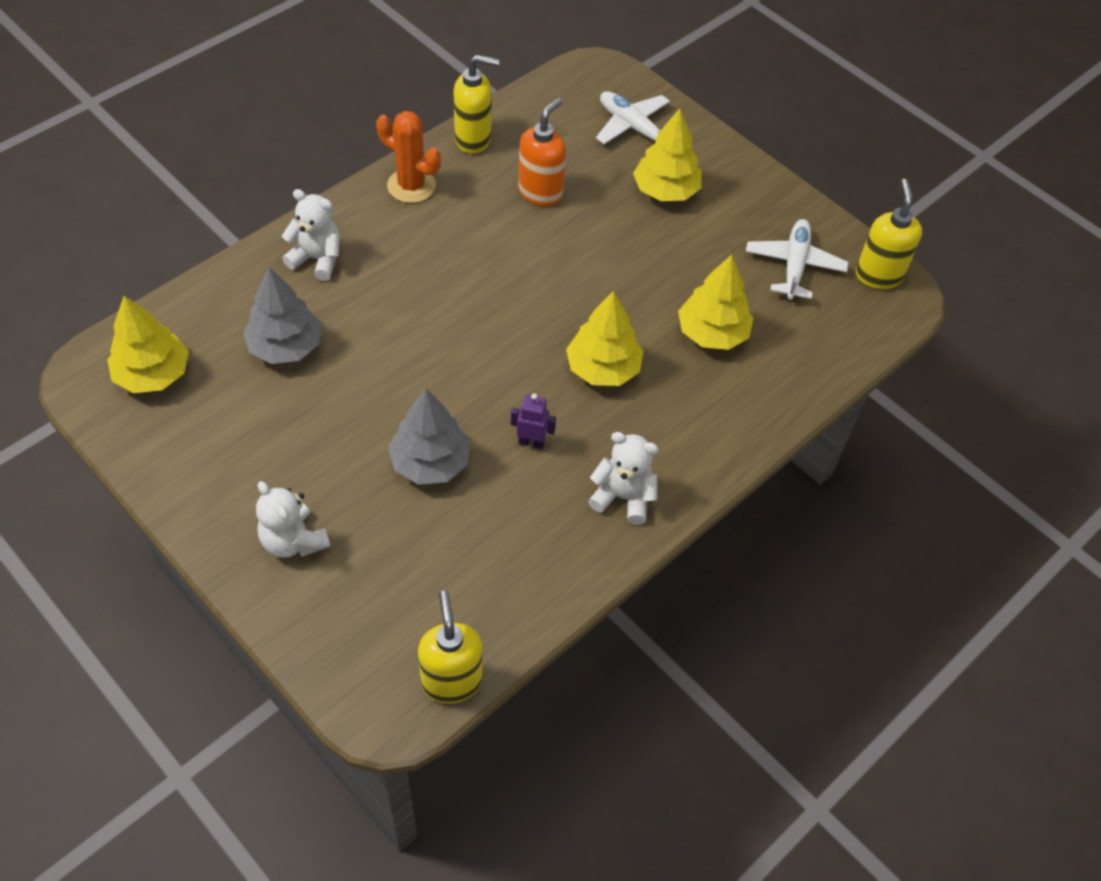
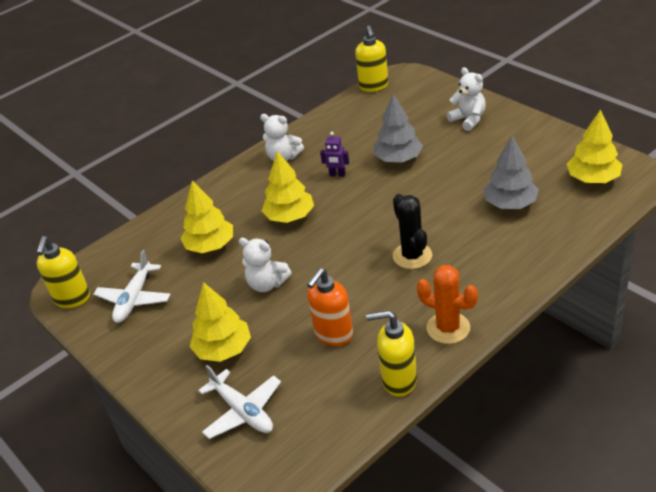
camera: 170 degrees left, 15 degrees down
(317, 259) = (509, 260): white teddy bear -> white teddy bear (267, 284)
(436, 281) = (412, 256): none -> black cactus

